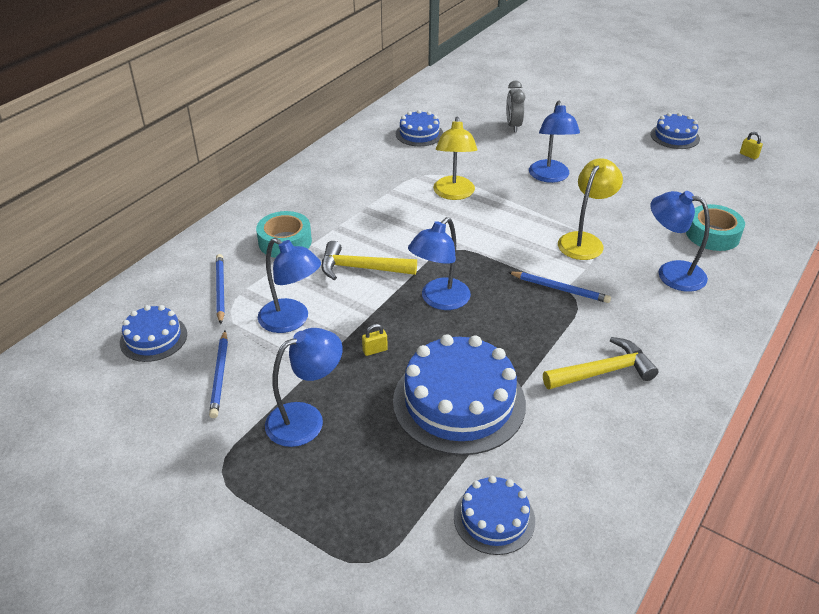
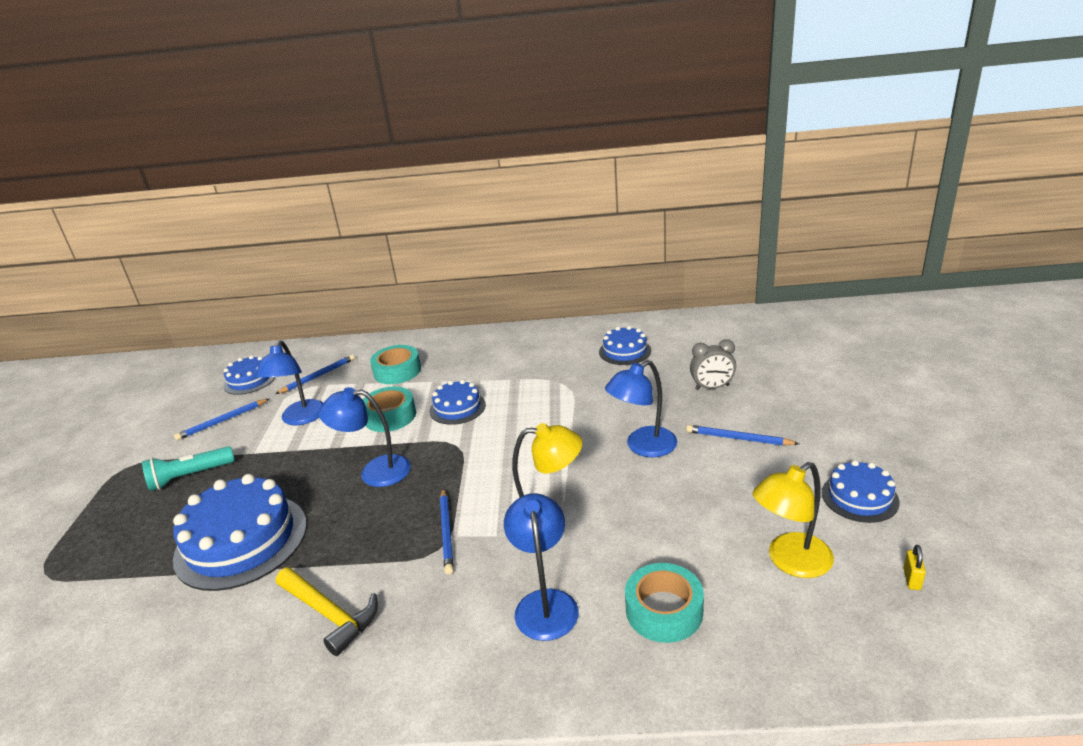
camera: 60 degrees right, 10 degrees down
(306, 419) = (190, 476): blue lamp -> turquoise flashlight
(361, 268) = (390, 416): yellow hammer -> turquoise tape
(375, 350) = (286, 470): yellow padlock -> none
(454, 194) = (546, 409): yellow lamp -> yellow lamp (790, 561)
(494, 518) = (101, 621): blue cake -> blue cake (457, 408)
(513, 126) = (712, 387): grey clock -> grey clock turned 150 degrees counterclockwise
(580, 143) = (738, 438): none -> blue pencil

